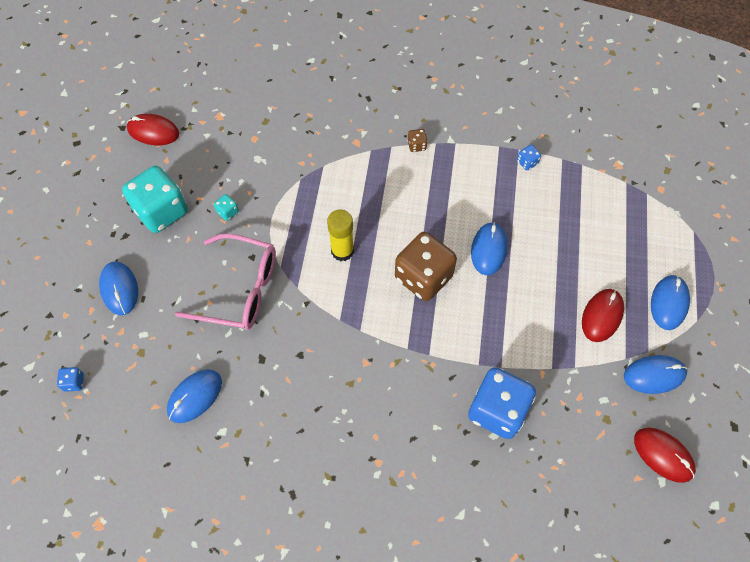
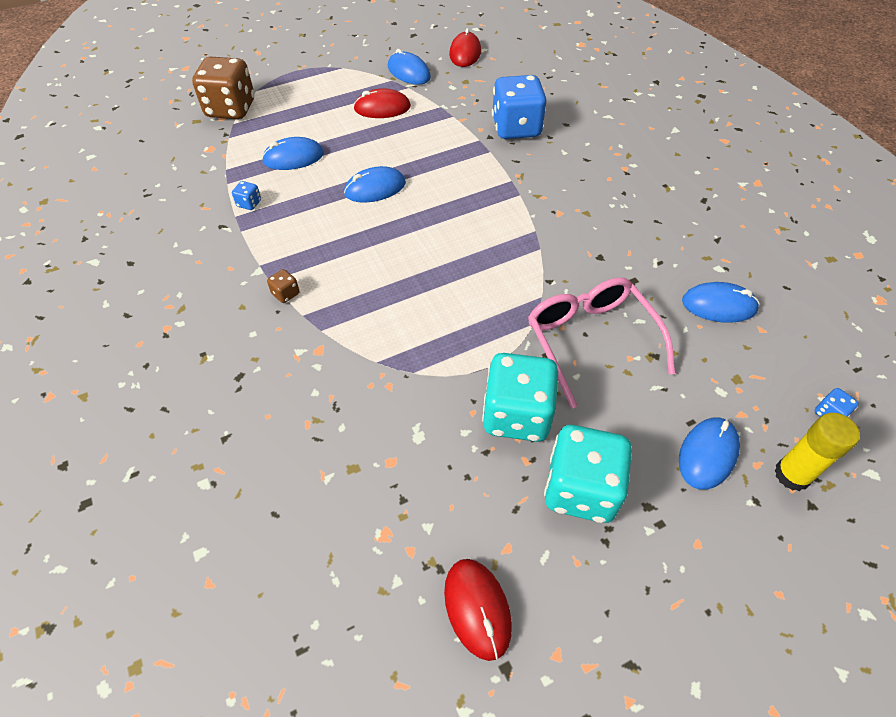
camera: 125 degrees left, 10 degrees down
(228, 212) = (517, 415): turquoise dice -> turquoise dice, size x2.48
(342, 251) = (469, 285): yellow glue stick -> yellow glue stick (792, 475)
(423, 277) = (443, 216): brown dice -> brown dice (231, 109)
(669, 303) = (339, 82): blue mouse -> blue mouse (293, 158)

